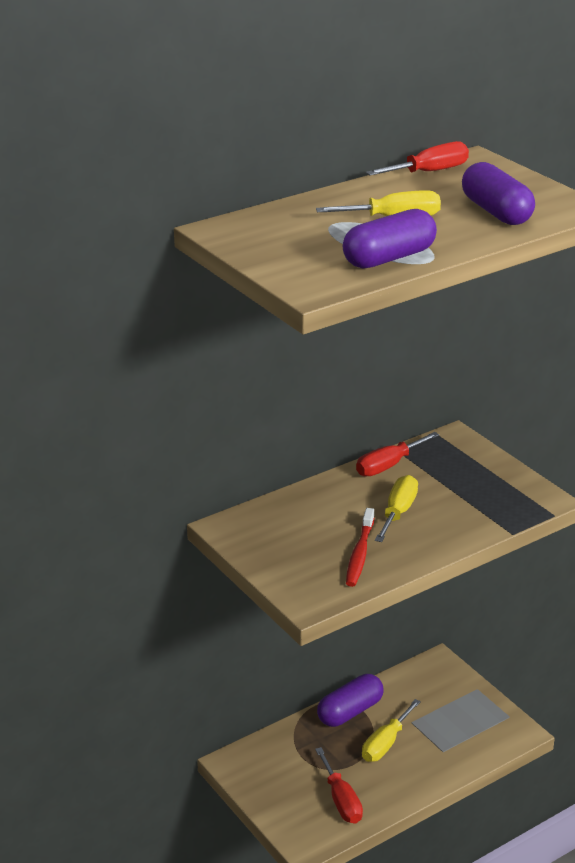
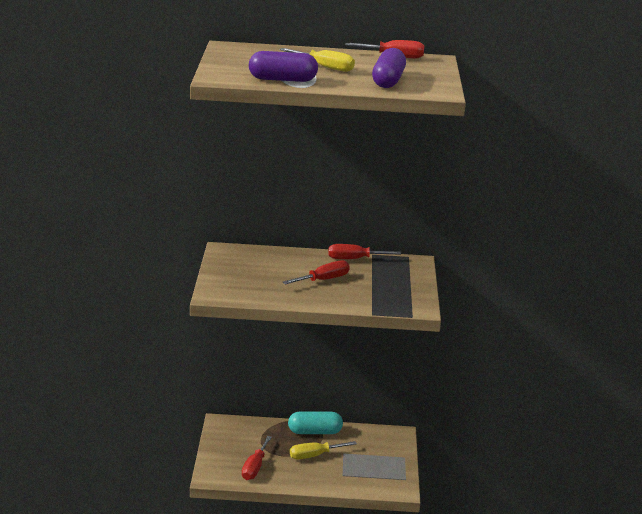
camera: 35 degrees right, 5 degrees down
(350, 712) = (315, 432): purple capsule -> turquoise capsule
(360, 554) = (272, 287): red toothbrush -> none
(398, 512) = (323, 280): yellow screwdriver -> red screwdriver

